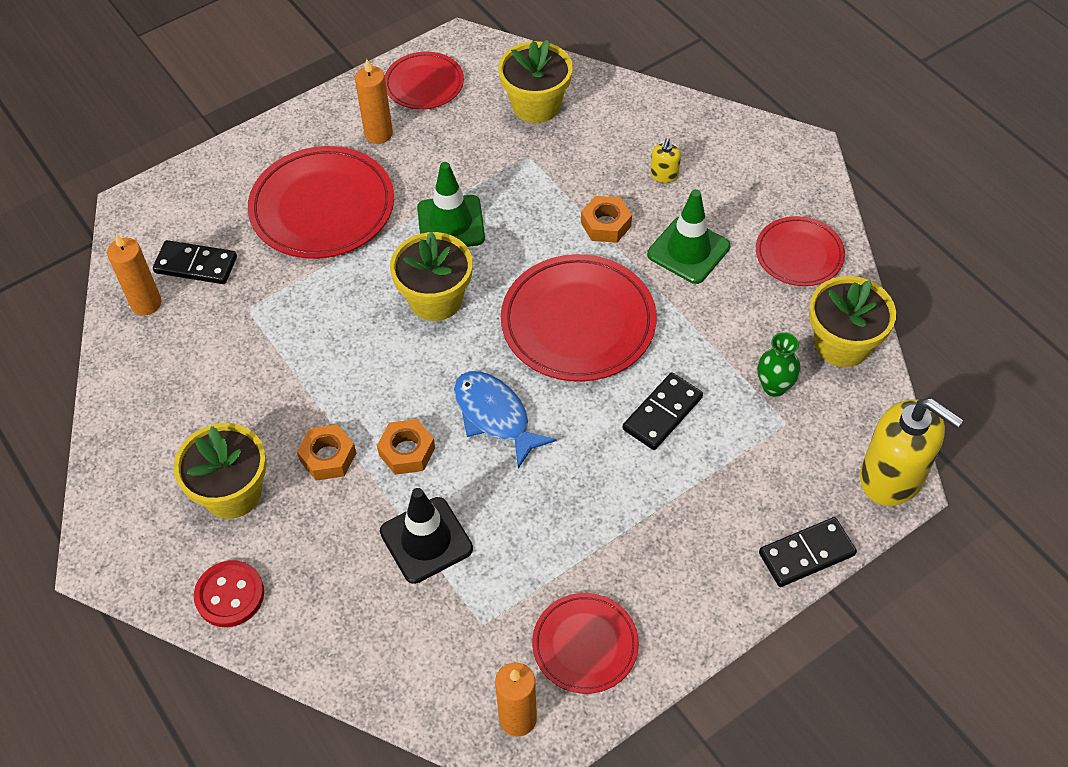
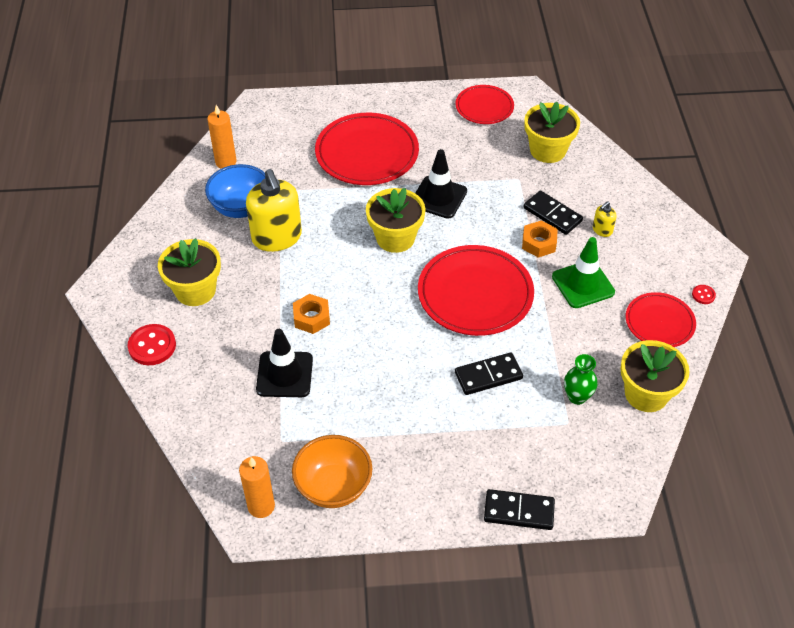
camera: 30 degrees right, 5 degrees down
(196, 265) = (269, 153): black domino -> black domino (552, 214)
(212, 354) = (241, 207): none -> blue bowl
(328, 457) = (263, 298): orange nut -> none
(378, 134) = (433, 125): orange candle -> none
(451, 223) = (438, 197): green traffic cone -> black traffic cone
(495, 416) = (380, 324): blue fish -> none
(585, 645) = (333, 487): red plate -> orange bowl
(821, 200) = (703, 295): none -> red button
(892, 477) = (617, 495): yellow soap dispenser -> yellow soap dispenser (277, 237)

